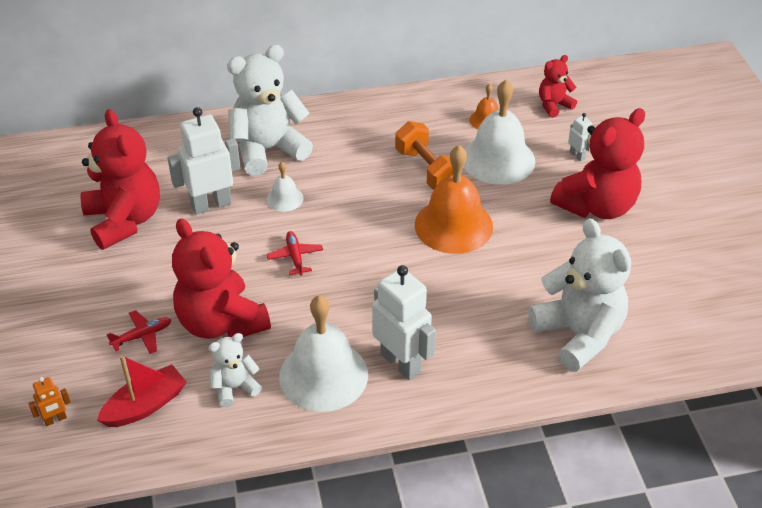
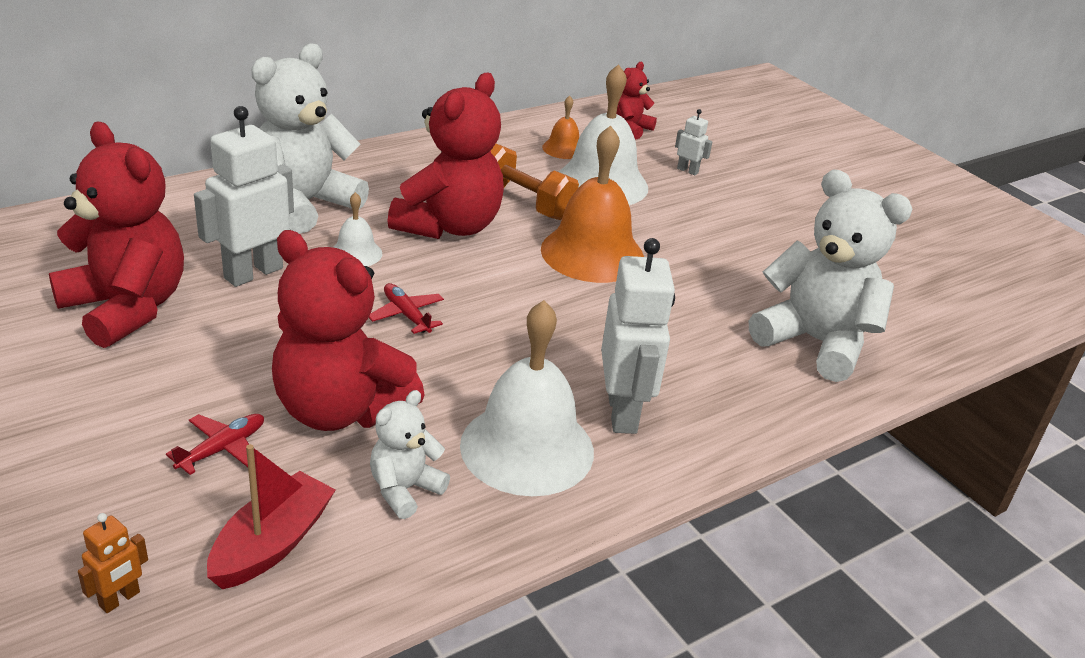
camera: 25 degrees left, 10 degrees down
(401, 363) = (623, 413): white robot -> white robot turned 60 degrees clockwise
(596, 206) = (742, 214): red teddy bear -> red teddy bear (449, 226)

